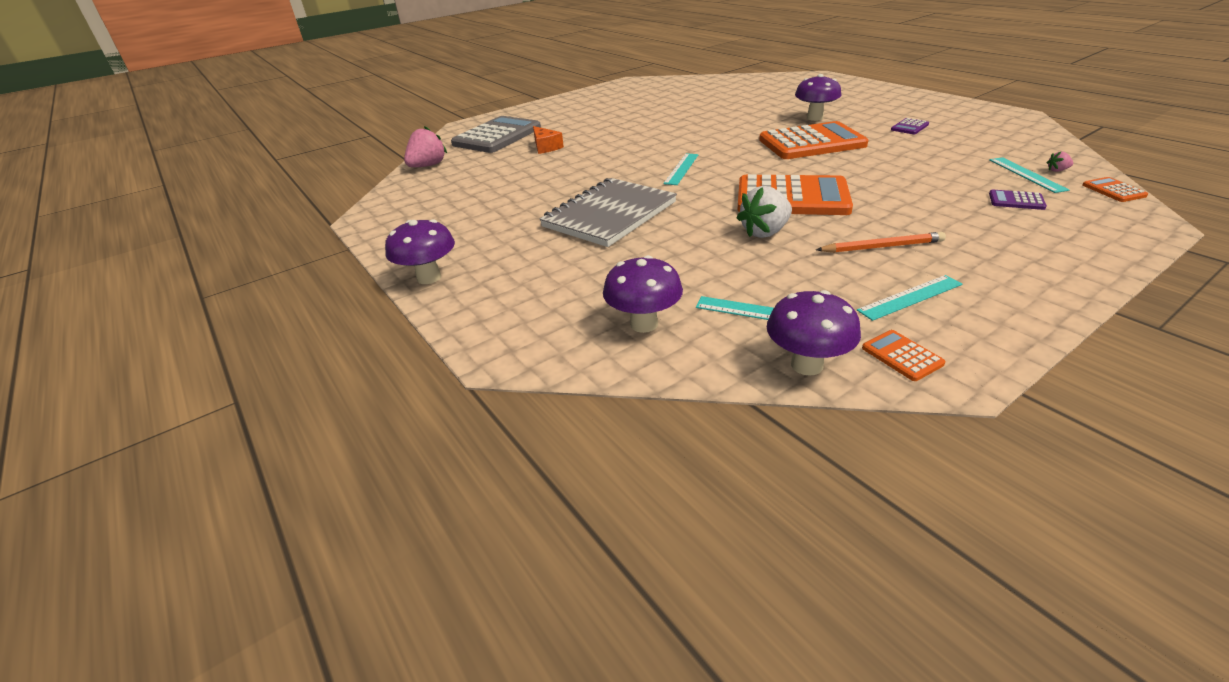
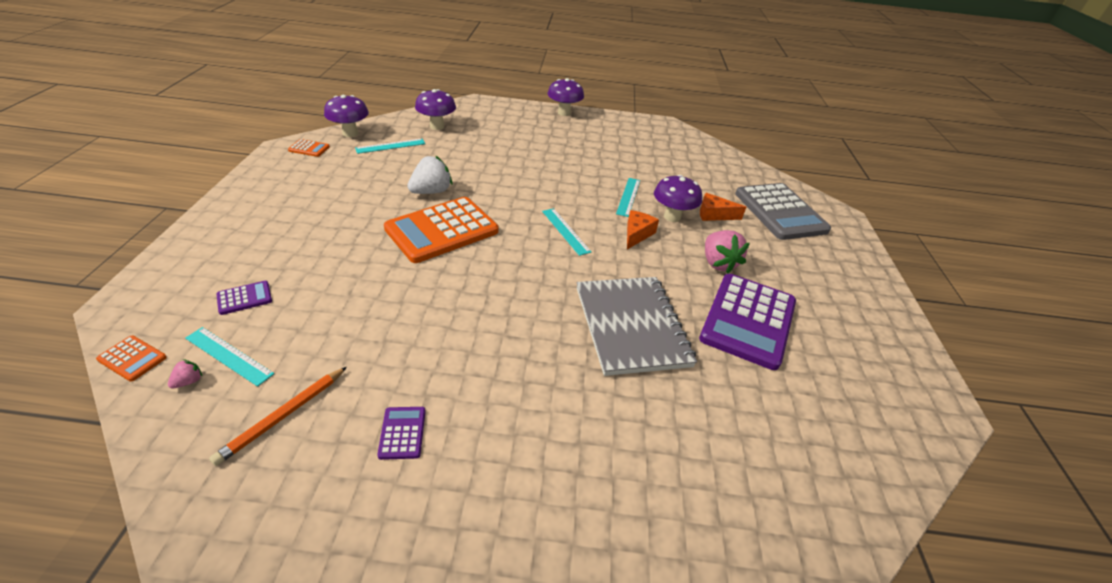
camera: 125 degrees right, 5 degrees up
(428, 166) = (738, 165): pink strawberry -> pink strawberry (718, 263)
(609, 215) = (544, 171): grey notebook -> grey notebook (631, 326)
(630, 153) = (637, 234): none -> orange cheese
(652, 112) = (748, 320): none -> purple calculator
(765, 232) = (431, 191): white strawberry -> white strawberry turned 45 degrees clockwise
(811, 143) = (497, 326): orange calculator -> none
(814, 118) = (549, 401): purple mushroom -> purple mushroom (672, 217)
(882, 247) = (346, 206): orange pencil -> orange pencil (283, 416)
(910, 297) = (314, 177): turquoise ruler -> turquoise ruler (628, 196)

